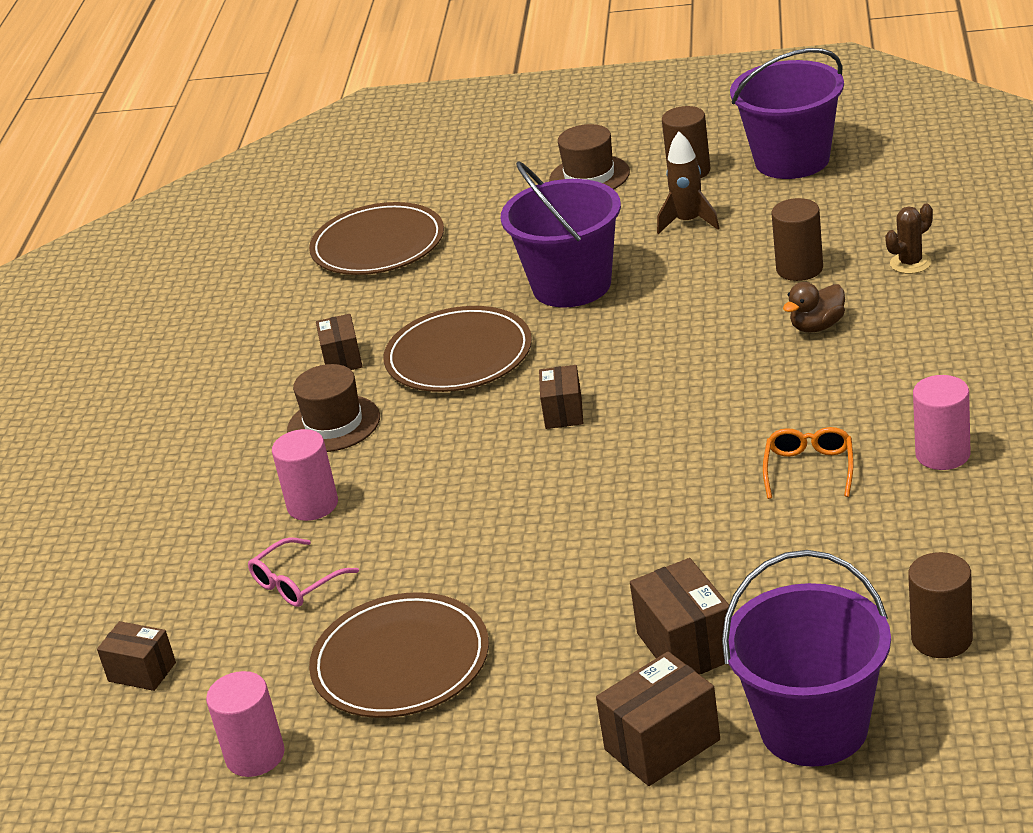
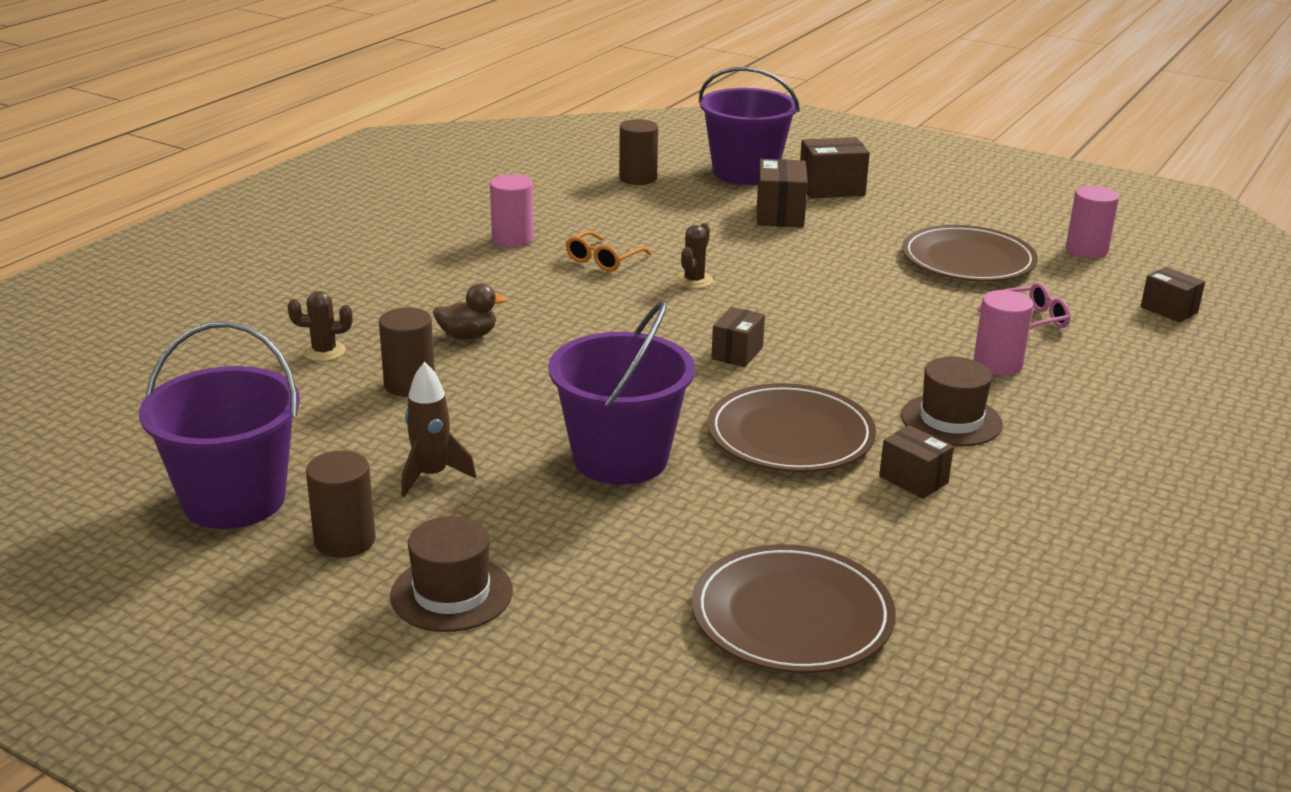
camera: 160 degrees left, 5 degrees down
(342, 359) = (913, 480): brown box -> brown box turned 60 degrees counterclockwise
(685, 483) = (694, 281): none -> brown cactus

